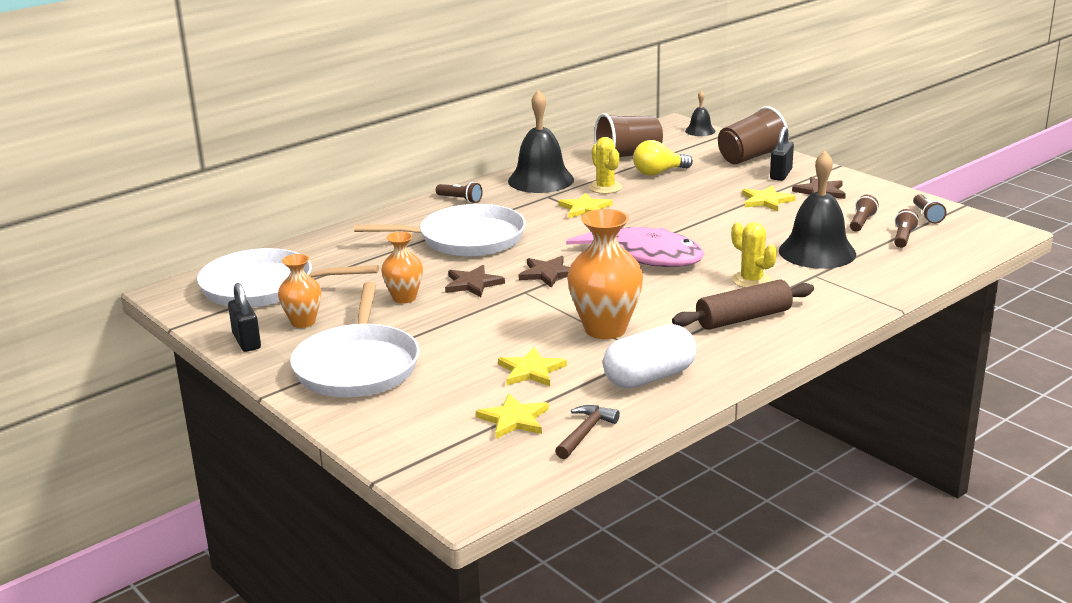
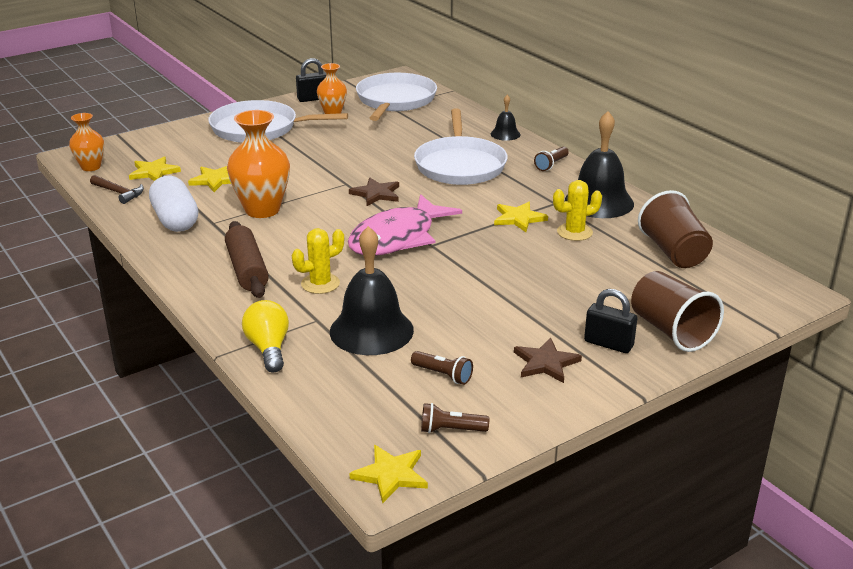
camera: 95 degrees right, 5 degrees up
(404, 298) = (355, 142): orange vase -> orange vase (91, 167)
(472, 284) = (369, 165): brown star -> none
(658, 173) = (617, 265): yellow light bulb -> yellow light bulb (268, 348)
(700, 131) = (772, 307): black bell -> black bell (505, 134)
(766, 201) = (522, 321): yellow star -> yellow star (391, 475)
(903, 238) = (389, 396): brown flashlight -> none

